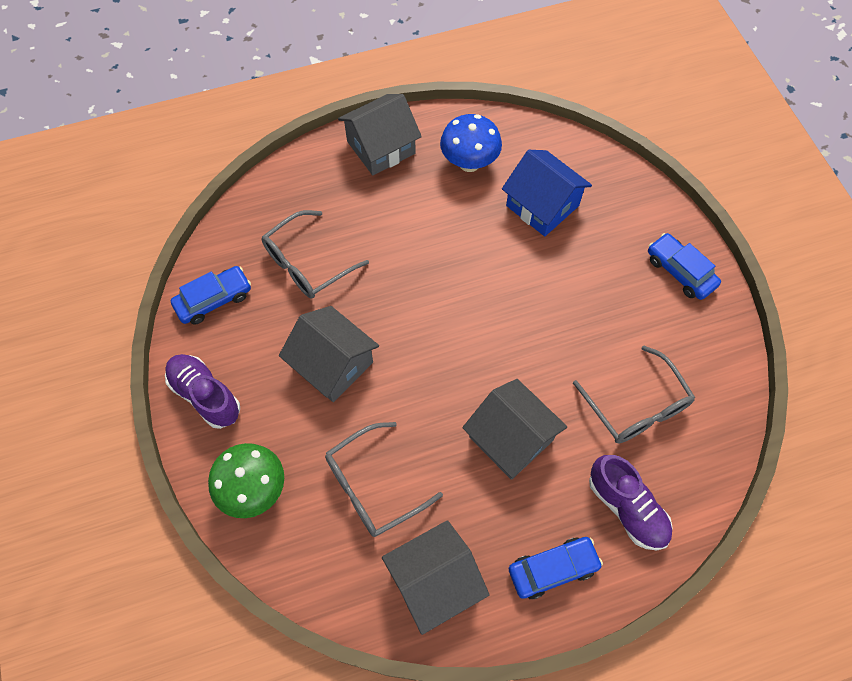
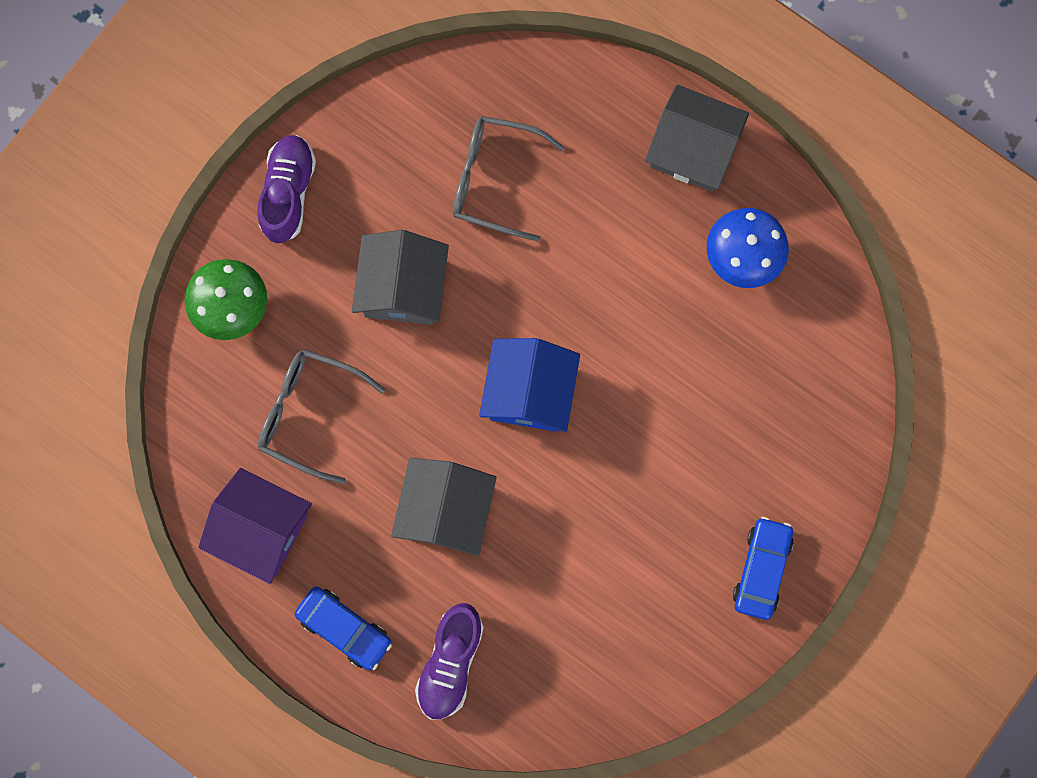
camera: 55 degrees right, 15 degrees up
(214, 300) = (389, 120): blue car -> none
(434, 581) = (261, 529): grey house -> purple house
(542, 205) = (742, 373): blue house -> blue house (529, 392)
(637, 407) = (565, 613): grey glasses -> none

